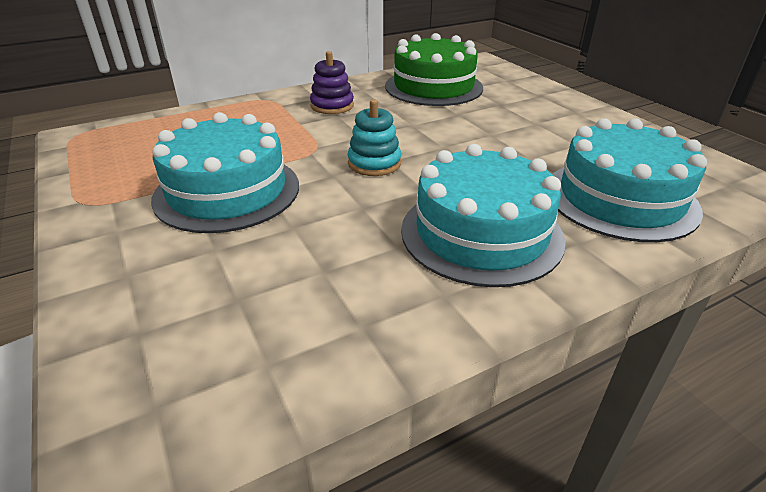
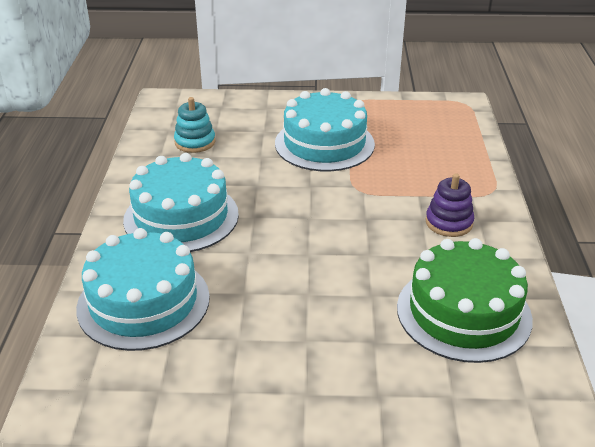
camera: 120 degrees right, 0 degrees up
(374, 163) = (310, 208): turquoise stacking toy -> turquoise stacking toy (195, 142)

